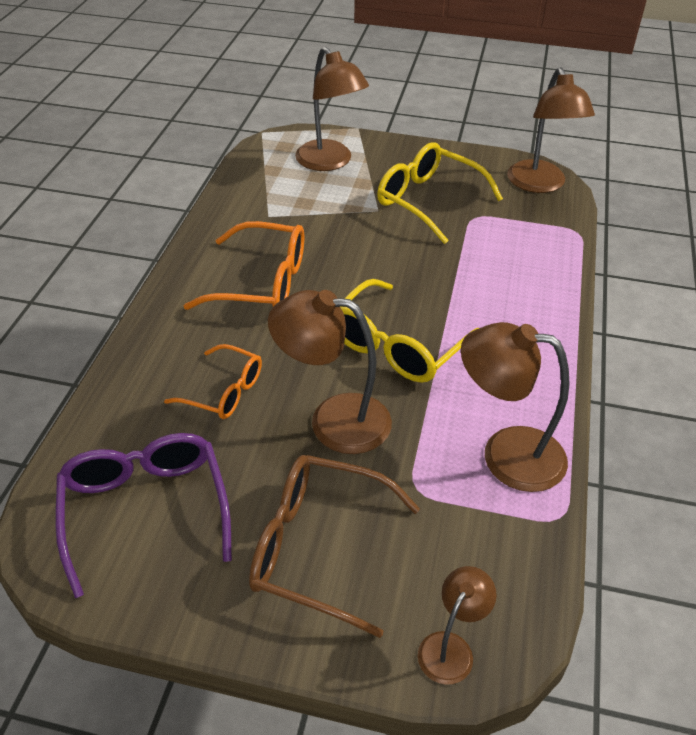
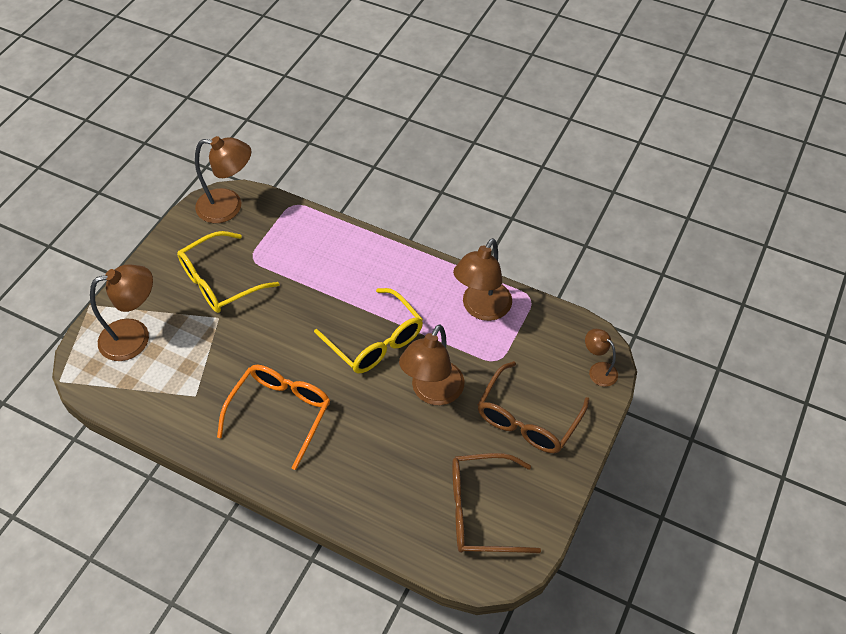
camera: 75 degrees left, 10 degrees up
(145, 511) = (482, 511): purple glasses -> brown glasses
(224, 391) = (389, 453): orange glasses -> none

